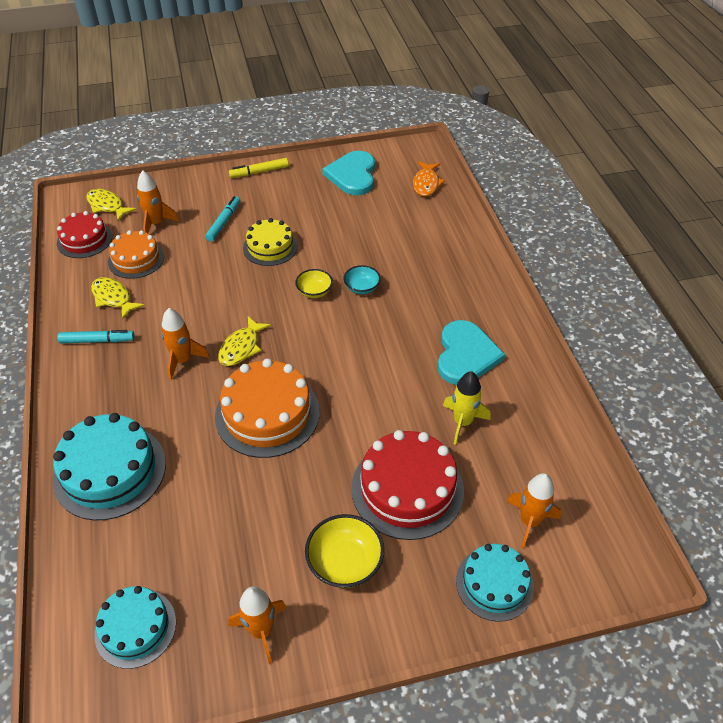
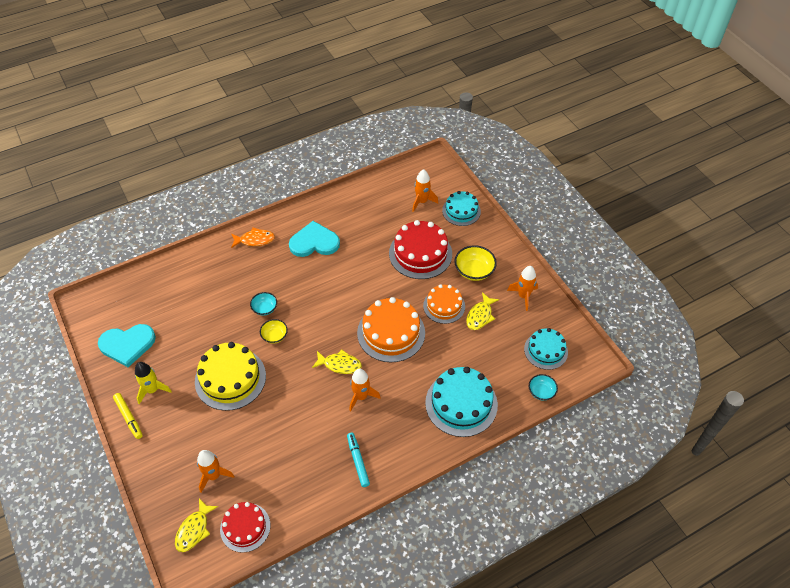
camera: 105 degrees left, 5 degrees up
(66, 591) = (541, 392): none -> turquoise bowl
(113, 298) = (311, 470): yellow fish -> yellow fish (480, 316)
(136, 259) = (262, 472): orange cake -> orange cake (444, 306)
(224, 222) = (204, 422): turquoise marker -> none
(270, 247) = (230, 378): yellow cake -> yellow cake, size x1.59
(426, 183) = (134, 292): orange fish -> orange fish (255, 240)
(462, 422) = (367, 236): yellow rocket -> yellow rocket (152, 390)

